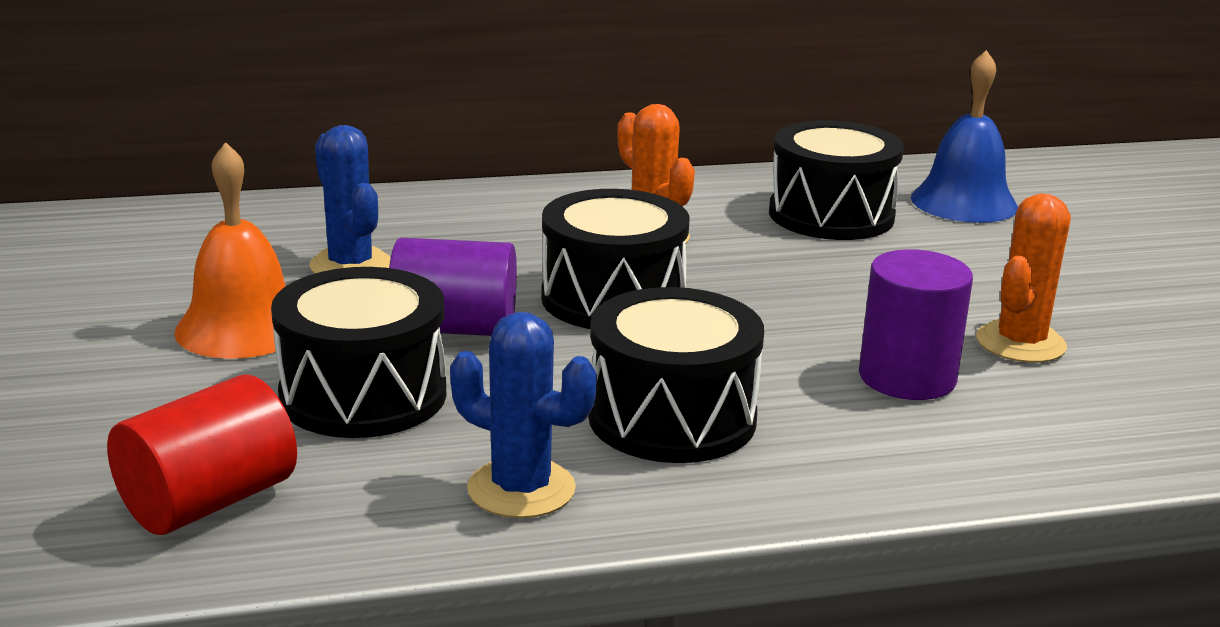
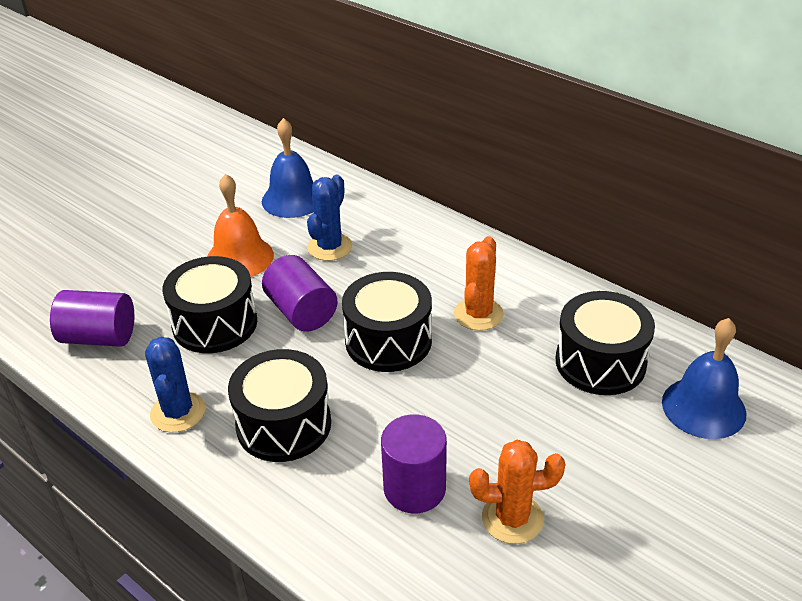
camera: 55 degrees right, 15 degrees up
(187, 250) = (293, 199): none -> blue bell
(208, 501) = (99, 337): red cylinder -> purple cylinder

